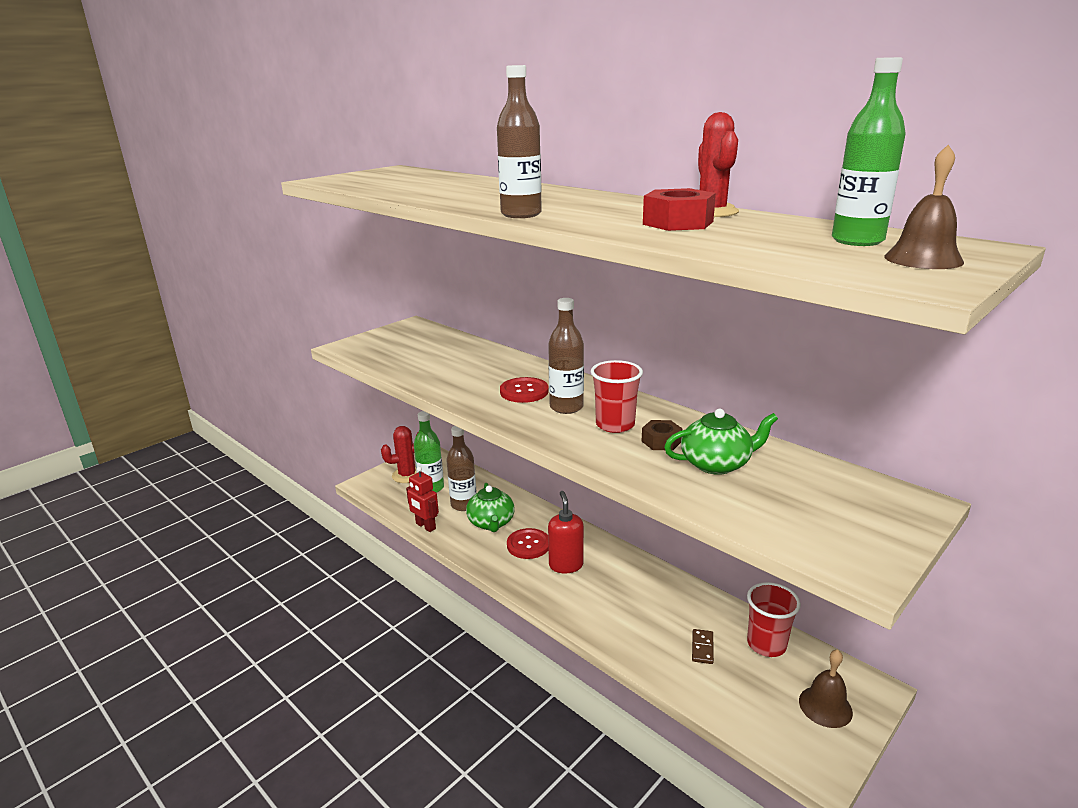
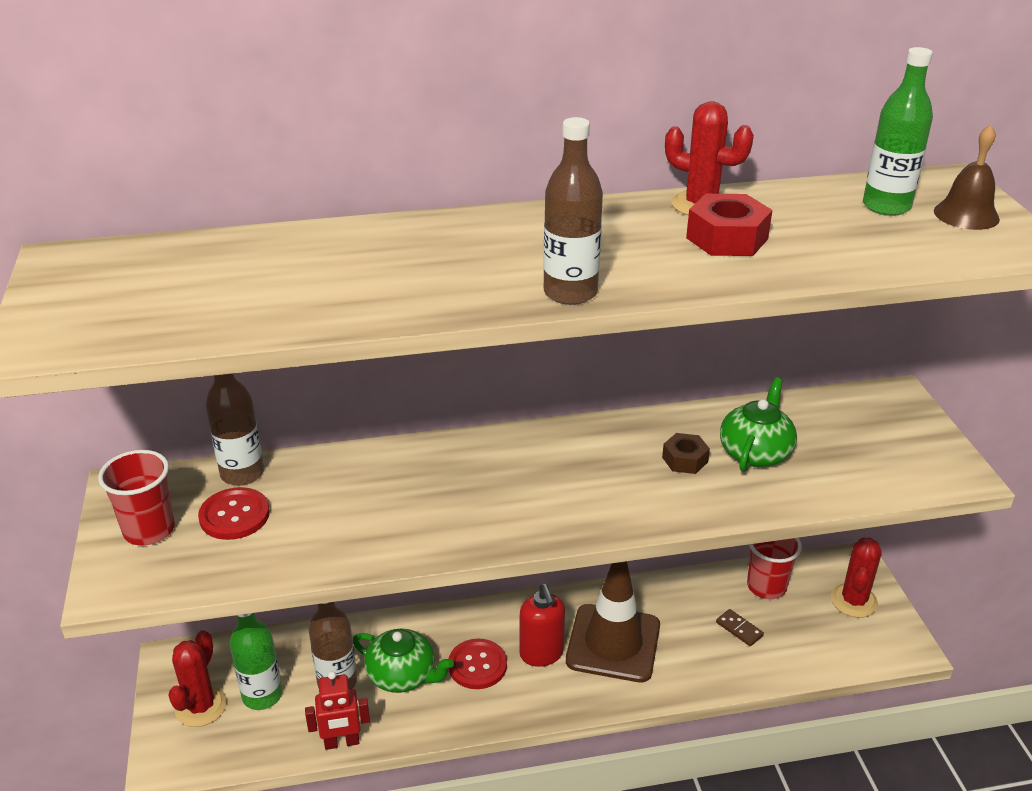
camera: 55 degrees left, 10 degrees up
(524, 391) = (473, 490): red button -> red button (234, 515)
(566, 407) = (547, 480): brown bottle -> brown bottle (242, 473)
(566, 565) = (541, 654): red soap dispenser -> red soap dispenser turned 135 degrees counterclockwise
(611, 591) = (613, 643): none -> brown traffic cone
(615, 425) = (622, 469): red cup -> red cup (149, 530)
(825, 706) = (854, 601): brown bell -> red cactus

